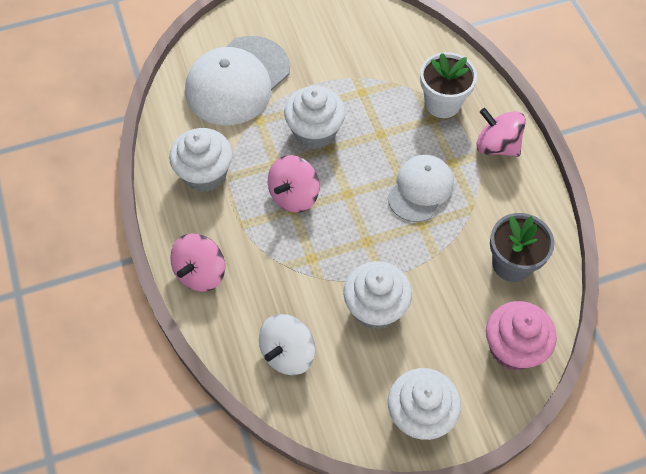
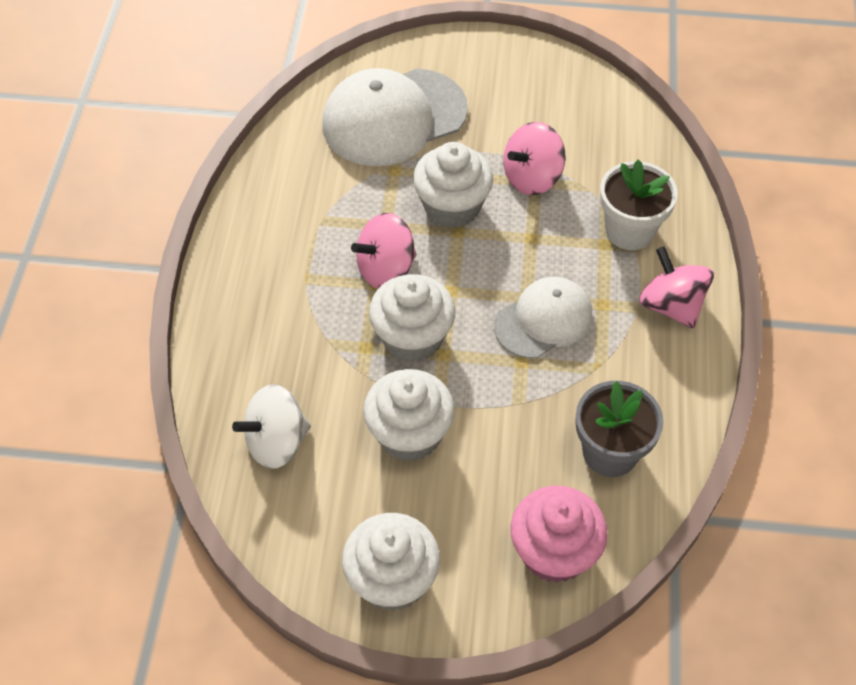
camera: 25 degrees right, 5 degrees down
(201, 273) = (230, 313): pink spinning top -> pink spinning top (532, 177)
(205, 174) = (297, 206): white cupcake -> white cupcake (412, 338)

